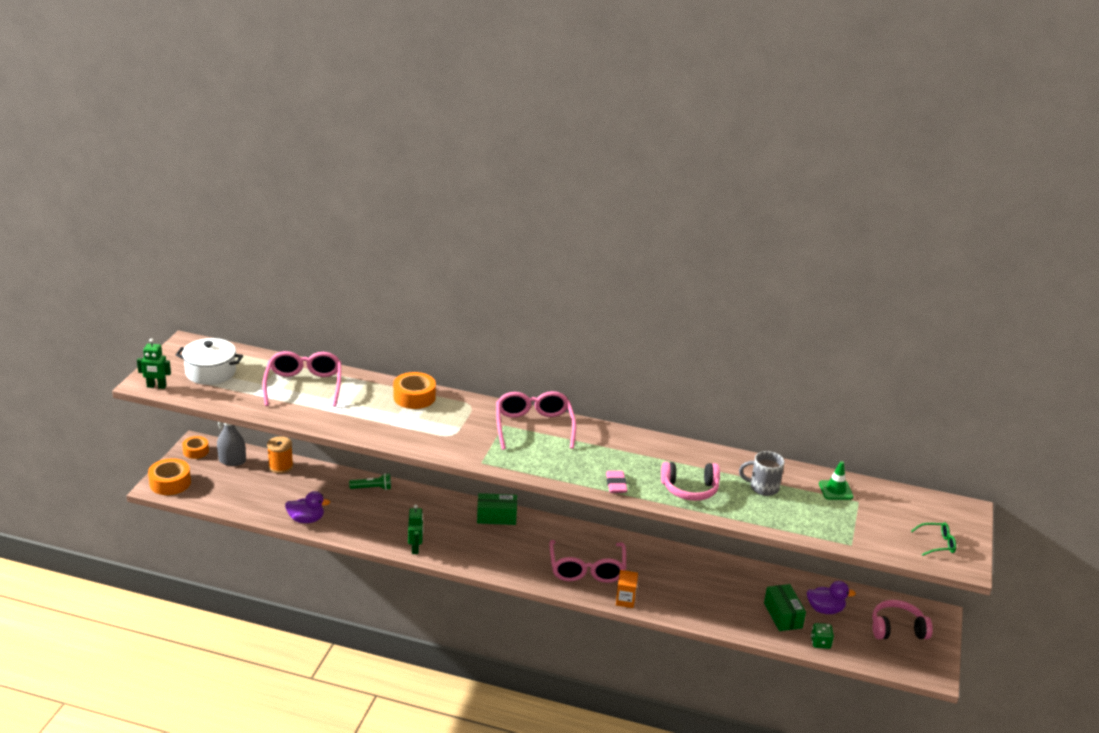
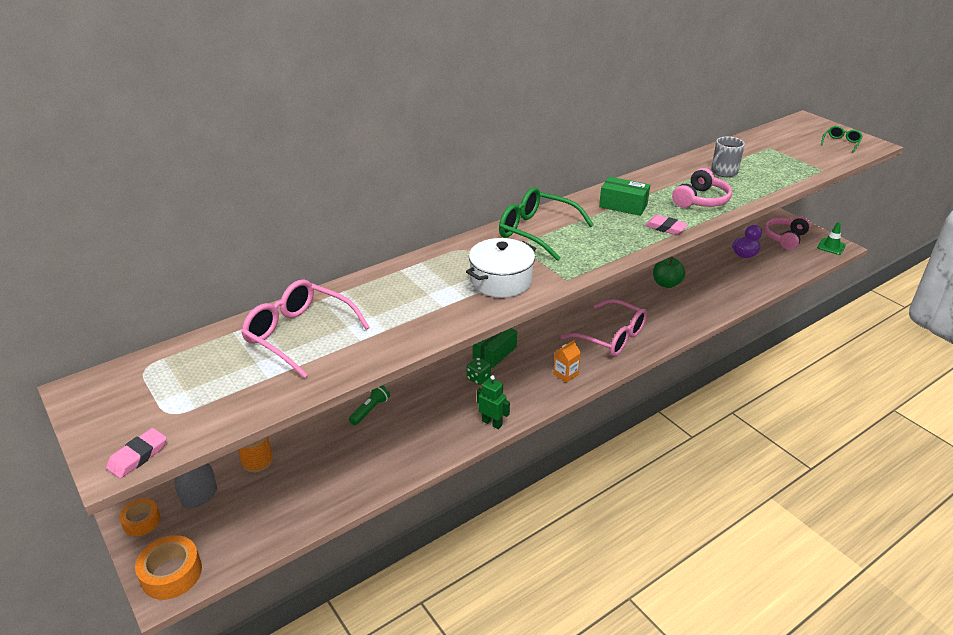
camera: 50 degrees left, 5 degrees up
(156, 386) = (138, 456): green robot -> pink eraser
(210, 372) = (173, 395): white pot -> white pot (501, 281)
(306, 519) = (369, 481): purple duck -> none
(414, 397) = (411, 274): orange tape -> none
(533, 427) = (537, 232): pink glasses -> green glasses
(625, 601) = (667, 336): orange carton -> orange carton (565, 374)
(707, 574) = (666, 284): none -> green apple
(783, 615) = (739, 274): green box -> green box (623, 206)
(820, 643) = (780, 273): green dice -> green dice (478, 378)
(835, 490) = (749, 149): green traffic cone -> green traffic cone (831, 246)

